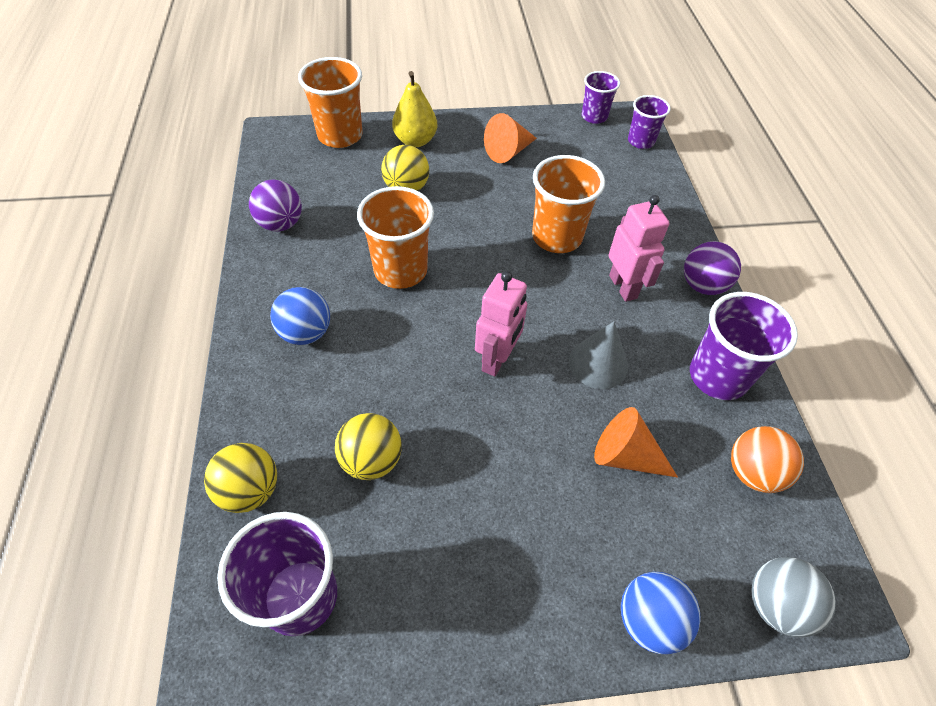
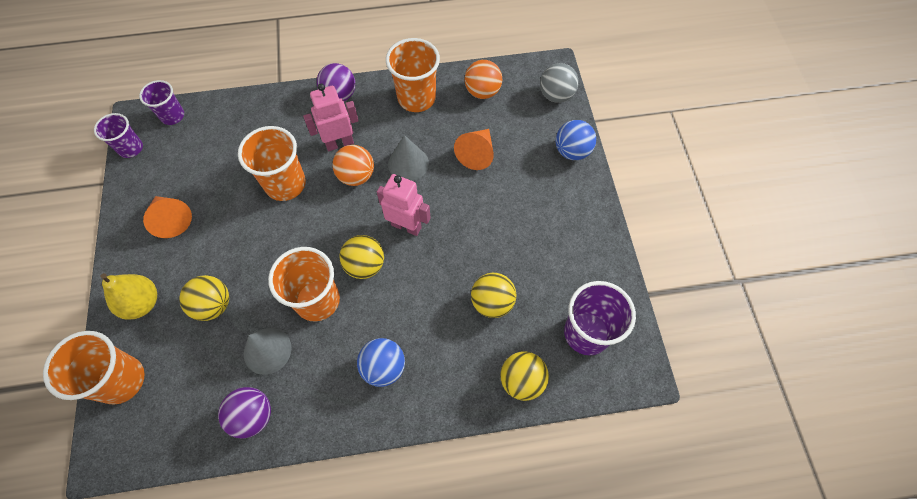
camera: 90 degrees left, 10 degrees up
(348, 231) = (267, 350): none -> grey cone
(442, 314) = (365, 265): none -> yellow ball
(573, 305) = (356, 176): none -> orange ball
(718, 376) = (416, 98): purple cup -> orange cup

